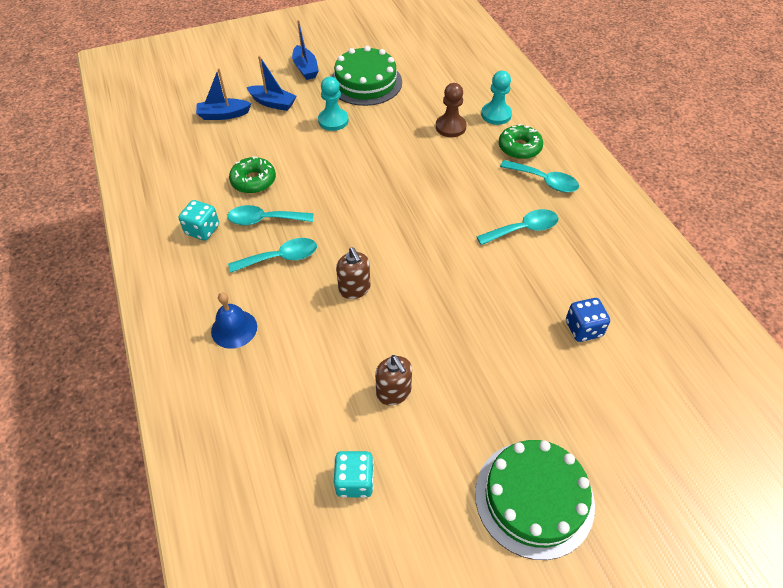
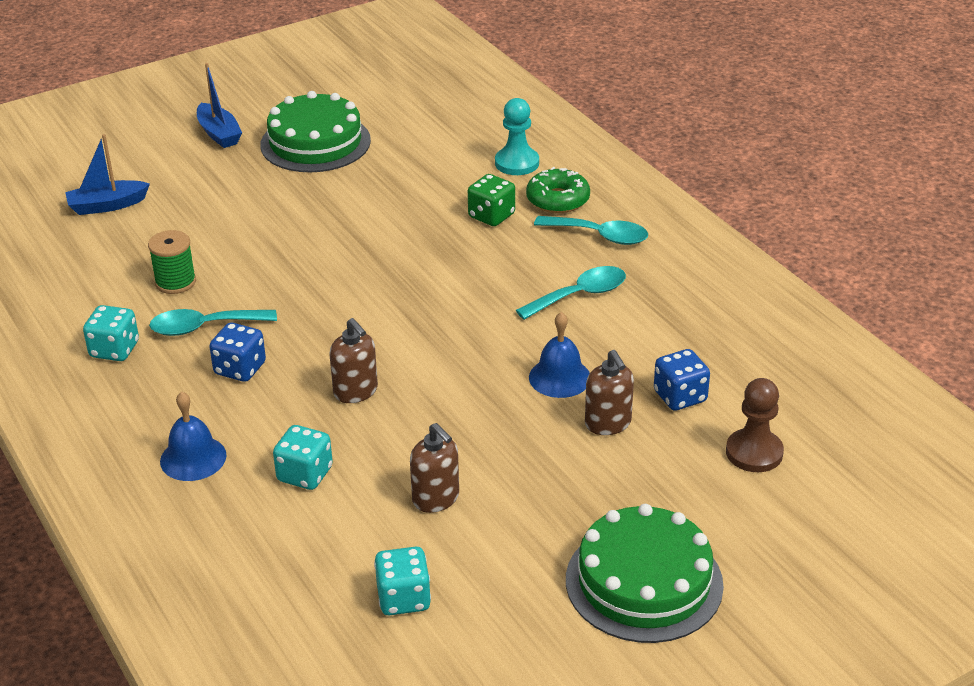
camera: 10 degrees left, 15 degrees down
(253, 181) = (175, 282): green donut -> green spool
(273, 103) = (180, 183): blue boat -> none
(281, 258) = (240, 369): turquoise spoon -> blue dice
(306, 355) = (305, 474): none -> turquoise dice
(333, 121) = (277, 195): turquoise pawn -> none
(450, 127) = (453, 185): brown pawn -> brown pawn (754, 453)
(472, 155) = (491, 216): none -> green dice
(498, 298) = (559, 377): none -> blue bell
(527, 345) = (608, 424): none -> brown soap dispenser

